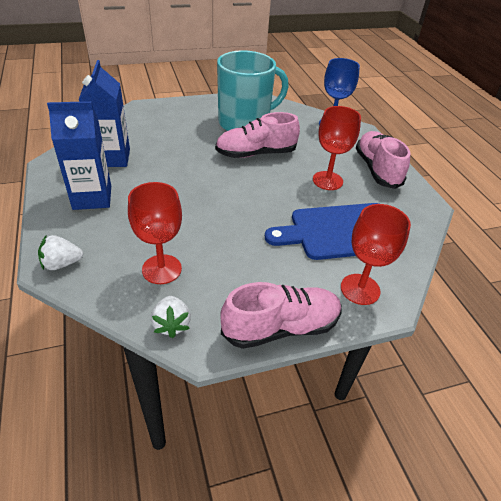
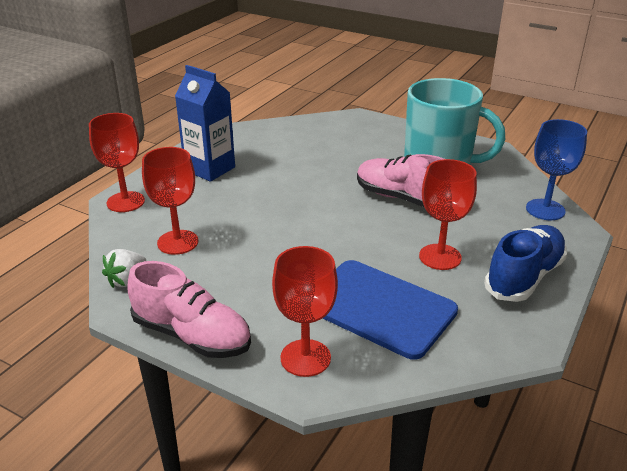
camera: 50 degrees right, 10 degrees down
(62, 264) = (125, 202): white strawberry -> red goblet
(112, 158) = (268, 147): blue carton -> none
(377, 169) = (524, 277): pink shoe -> blue shoe

